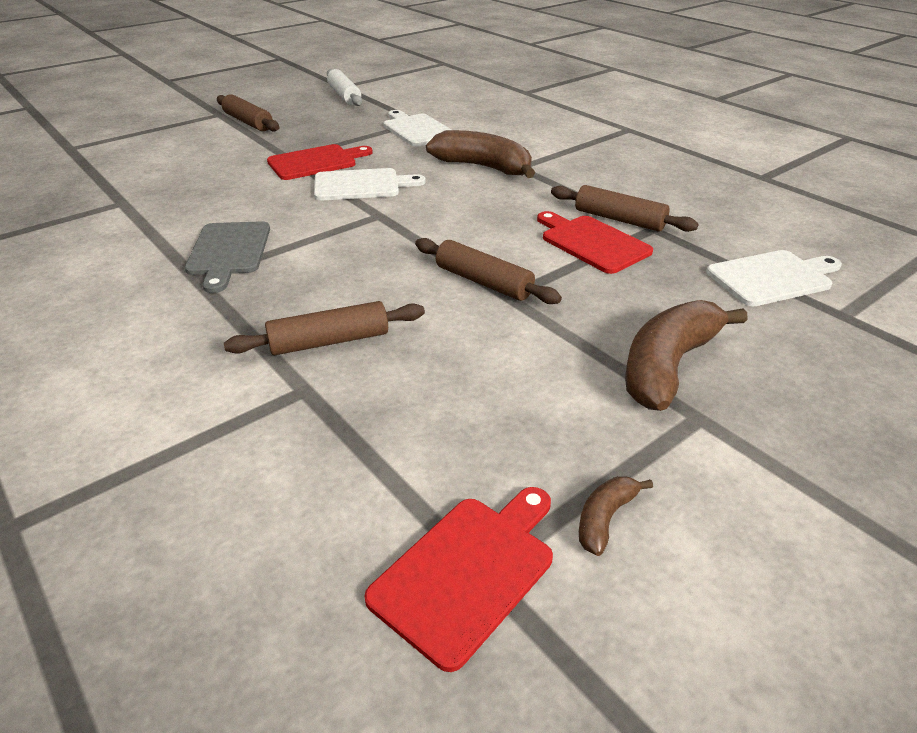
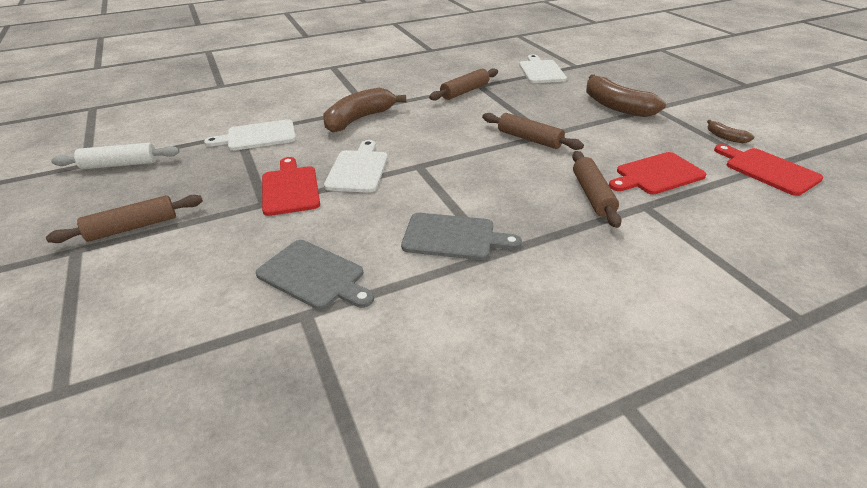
camera: 75 degrees left, 0 degrees up
(173, 197) = (314, 276): none -> grey cutting board
(483, 282) = (529, 139): brown rolling pin -> brown rolling pin turned 75 degrees clockwise
(592, 242) = (490, 103): red cutting board -> red cutting board (656, 174)

